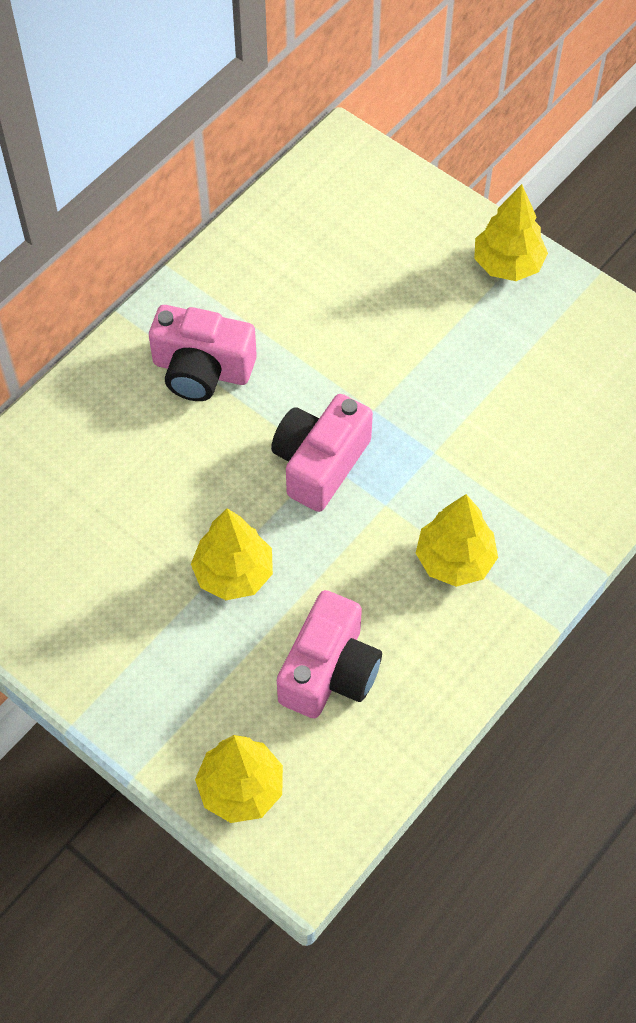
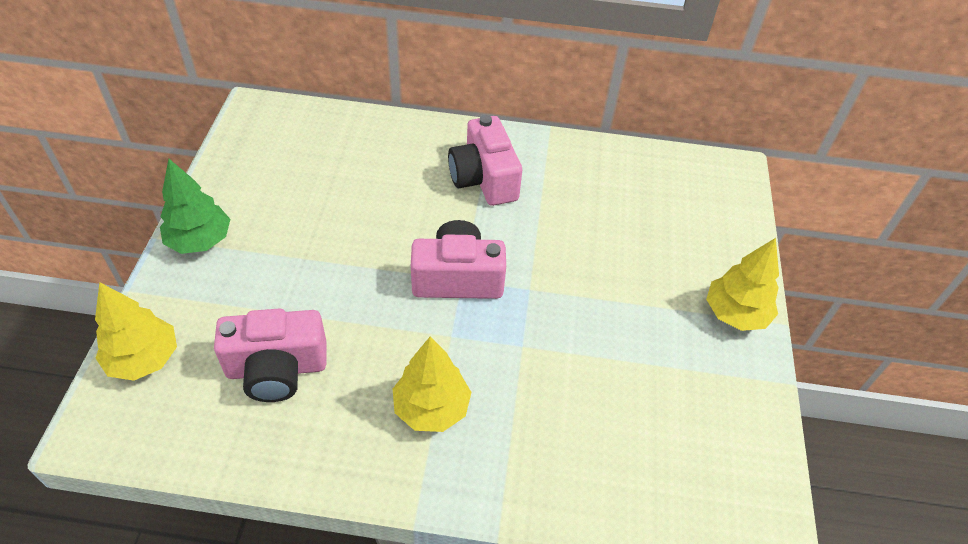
camera: 55 degrees right, 10 degrees down
(106, 681) = (200, 241): none -> green tree
(234, 573) = (329, 270): yellow tree -> none

